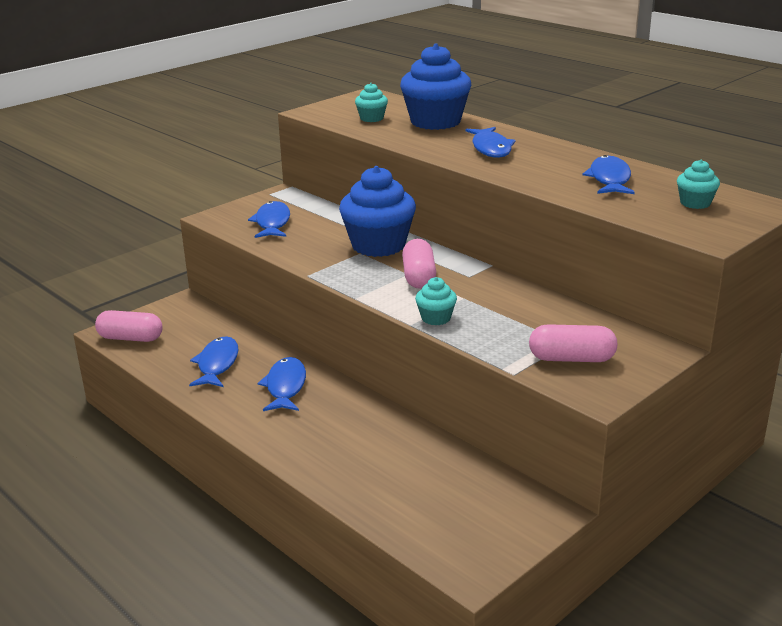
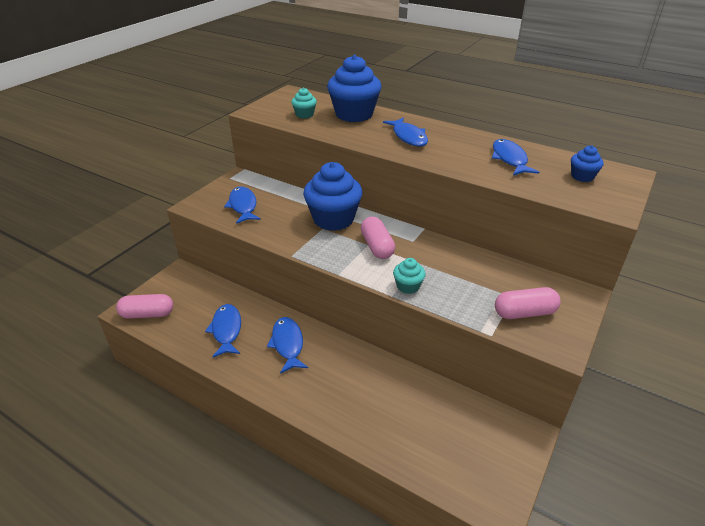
camera: 15 degrees left, 10 degrees up
(695, 203) = (582, 176): turquoise cupcake -> blue cupcake

